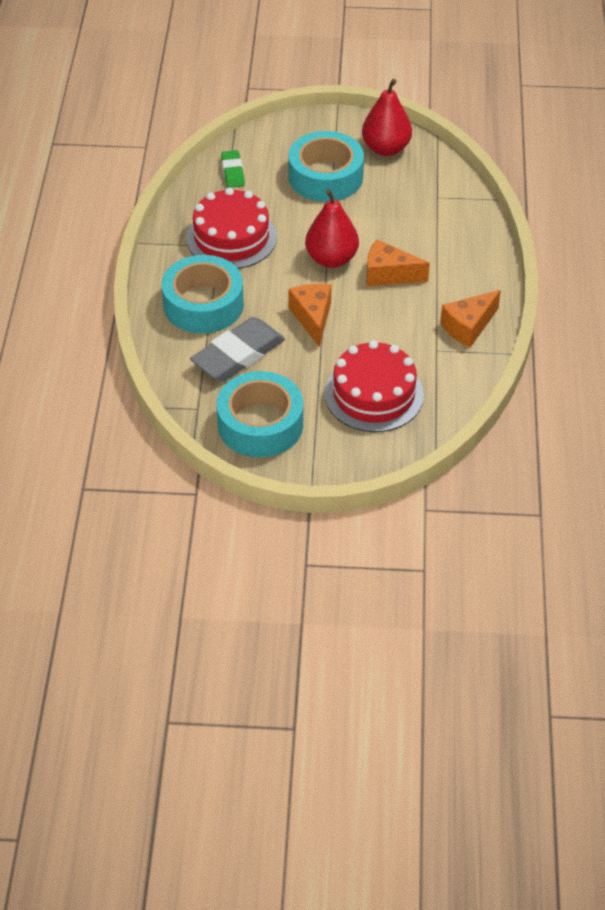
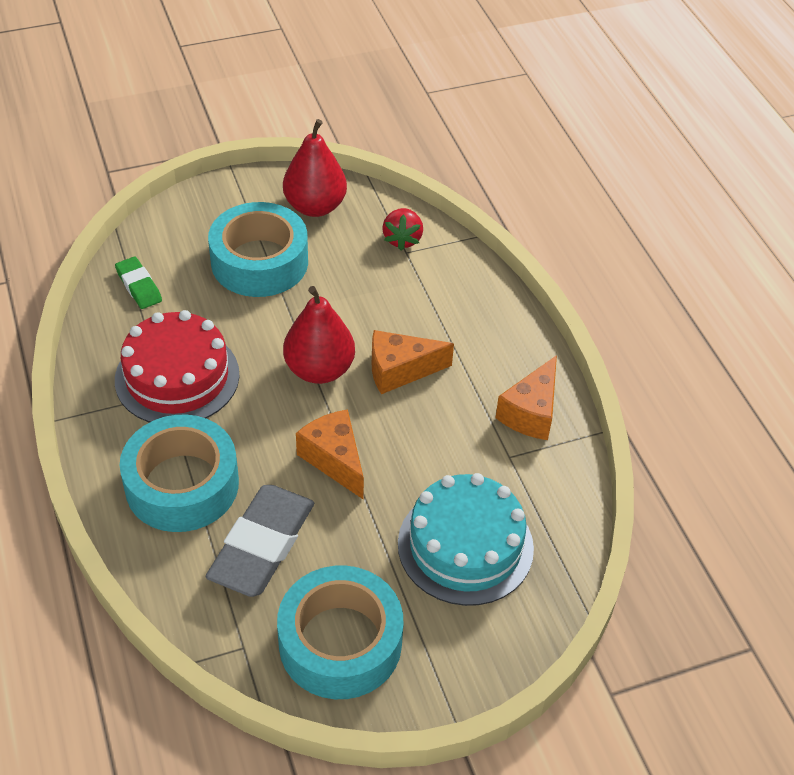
camera: 25 degrees left, 0 degrees up
(374, 394) = (465, 546): red cake -> turquoise cake
(439, 187) = (402, 239): none -> red strawberry

